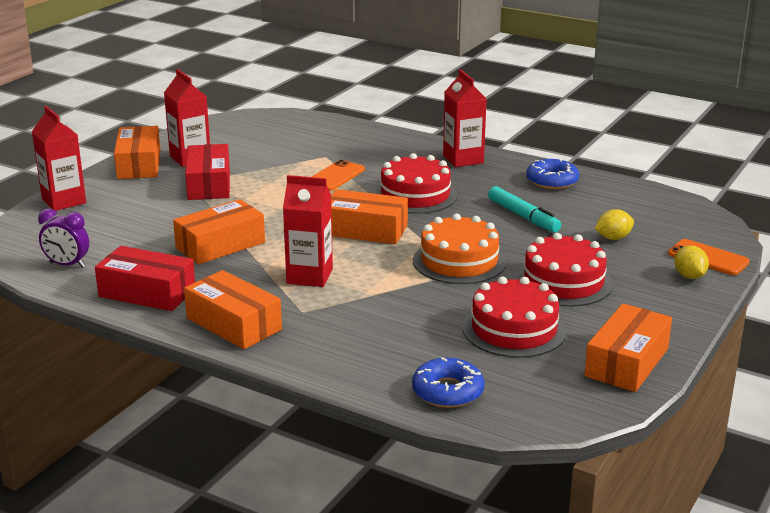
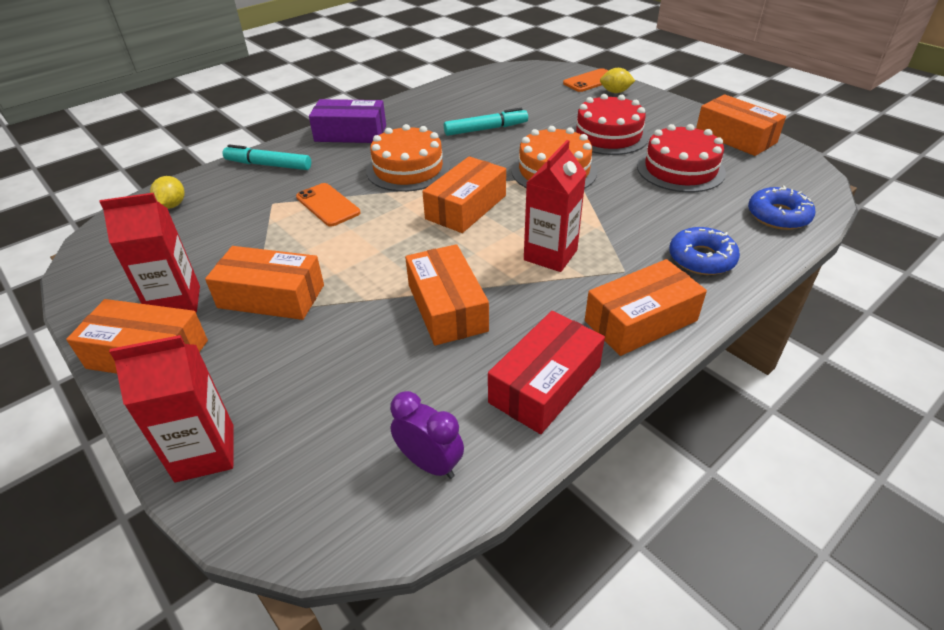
camera: 70 degrees left, 15 degrees up
(67, 265) = (430, 463): purple clock -> purple clock turned 90 degrees counterclockwise
(209, 184) = (271, 296): red box -> orange box
(382, 141) = (268, 165): none -> turquoise marker
(415, 195) = (408, 169): red cake -> orange cake
(463, 159) = (350, 133): red carton -> purple box
(552, 181) = (428, 106): blue donut -> blue donut (701, 258)
(613, 238) = (544, 104): yellow lemon -> yellow lemon (172, 205)

